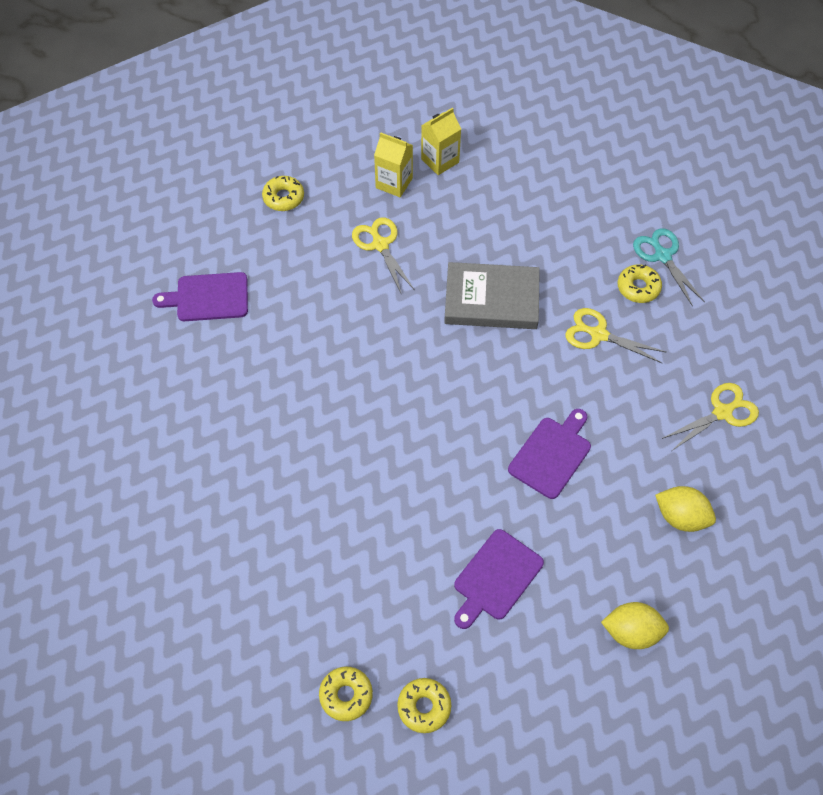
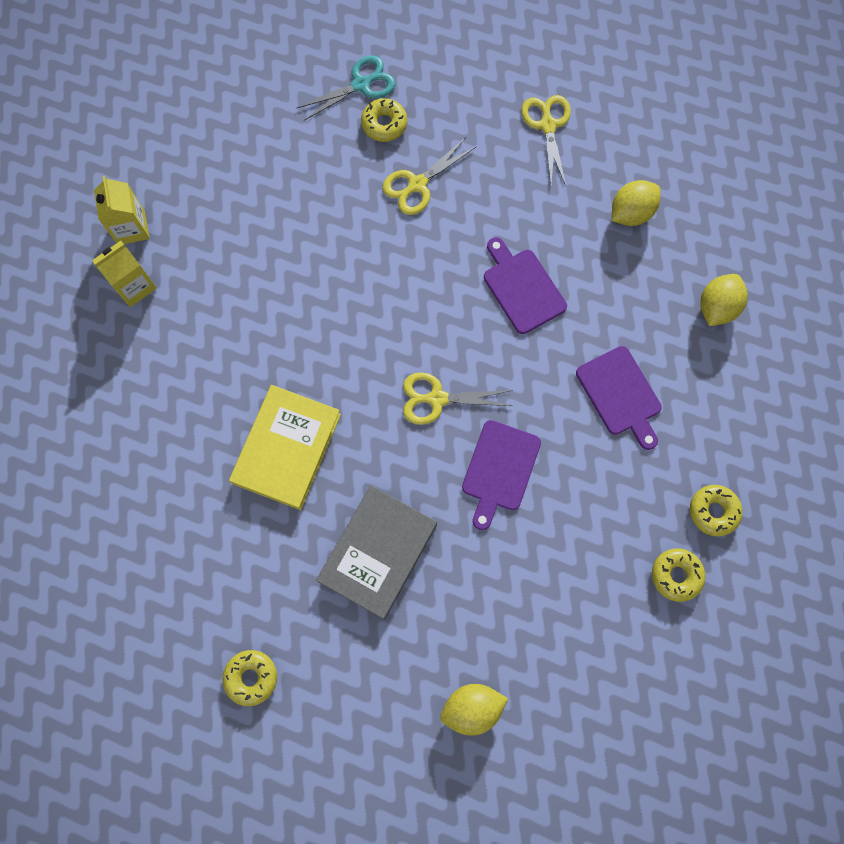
camera: 65 degrees left, 15 degrees up
(155, 566) = (472, 707): none -> yellow lemon
(208, 297) = (178, 537): purple cutting board -> purple cutting board (499, 470)
(283, 198) = (89, 406): yellow donut -> yellow donut (251, 677)
(314, 338) = (287, 448): none -> yellow book
(380, 245) = (206, 334): yellow scissors -> yellow scissors (437, 399)
(491, 299) = (329, 259): grey book -> grey book (377, 552)
(663, 256) = (361, 85): turquoise scissors -> turquoise scissors turned 150 degrees clockwise

